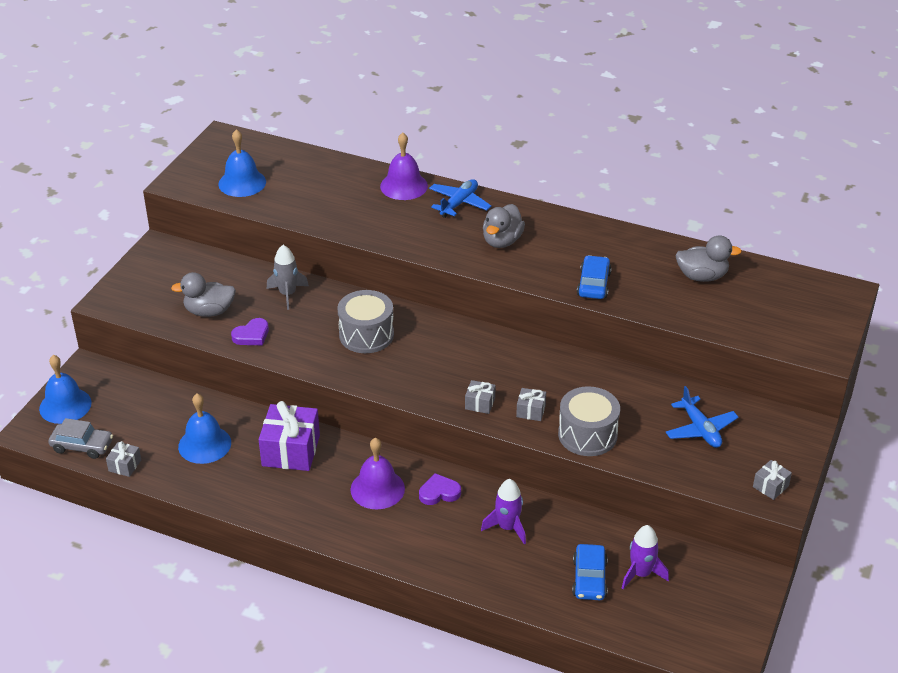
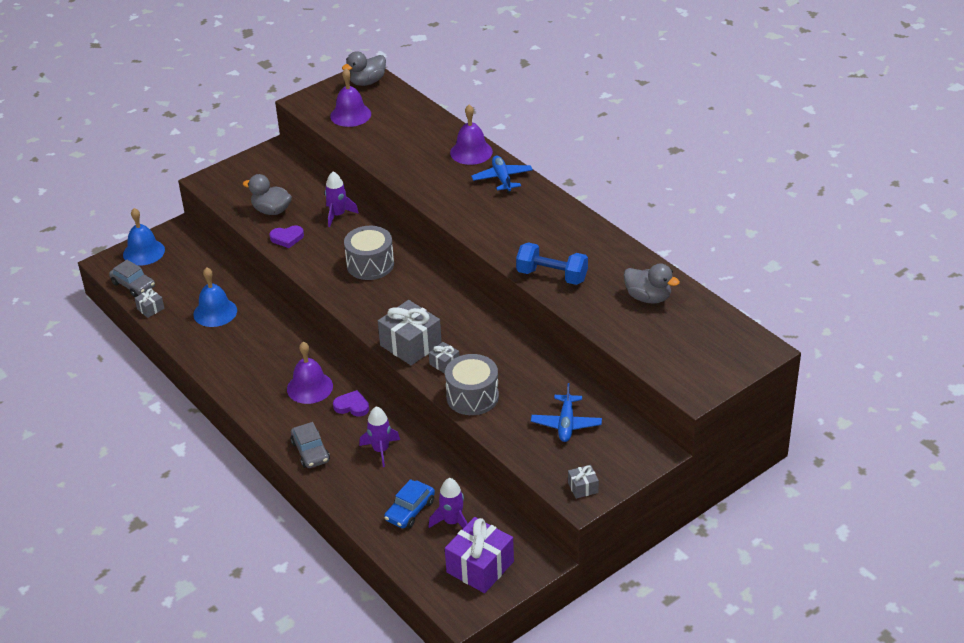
camera: 30 degrees right, 0 degrees up
(242, 183) = (350, 115): blue bell -> purple bell
(287, 294) = (338, 215): grey rocket -> purple rocket
(291, 450) = (271, 337): purple gift -> purple gift (480, 567)
(435, 557) = (310, 451): none -> grey car
(459, 203) = (502, 179): blue plane -> blue plane turned 75 degrees counterclockwise
(480, 403) = (410, 345): grey gift -> grey gift, size x2.06
(502, 241) = (509, 219): grey duck -> grey duck (367, 82)
(593, 284) = (552, 276): blue car -> blue dumbbell

